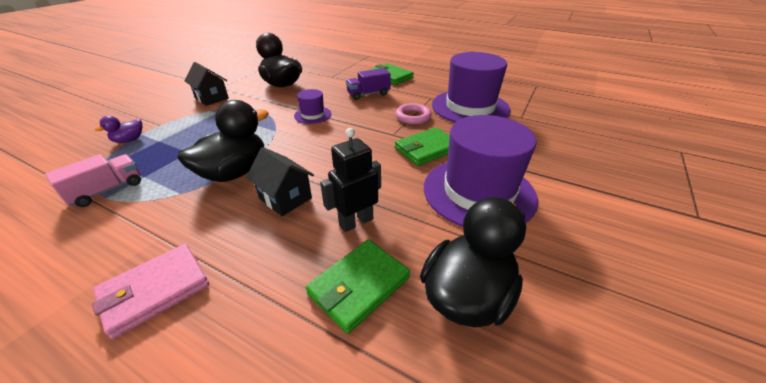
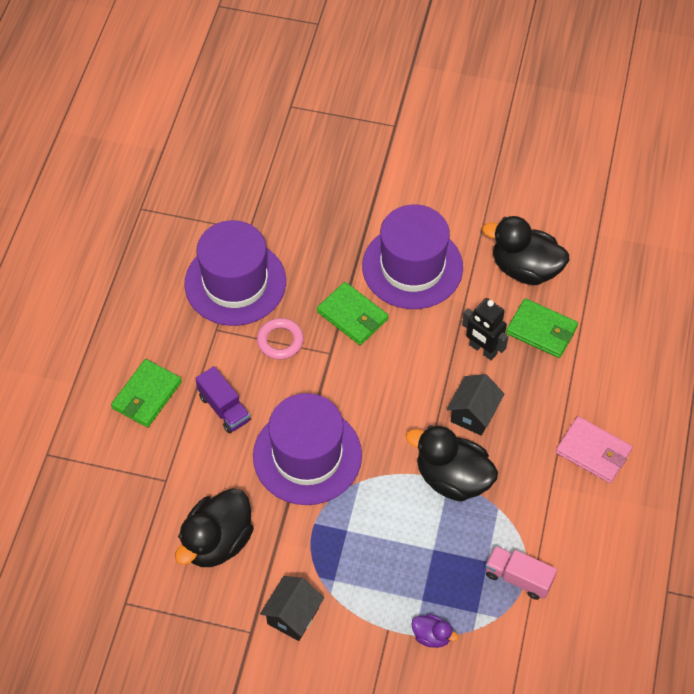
camera: 105 degrees left, 20 degrees up
(312, 115) = (307, 455): purple hat -> purple hat, size x2.17

